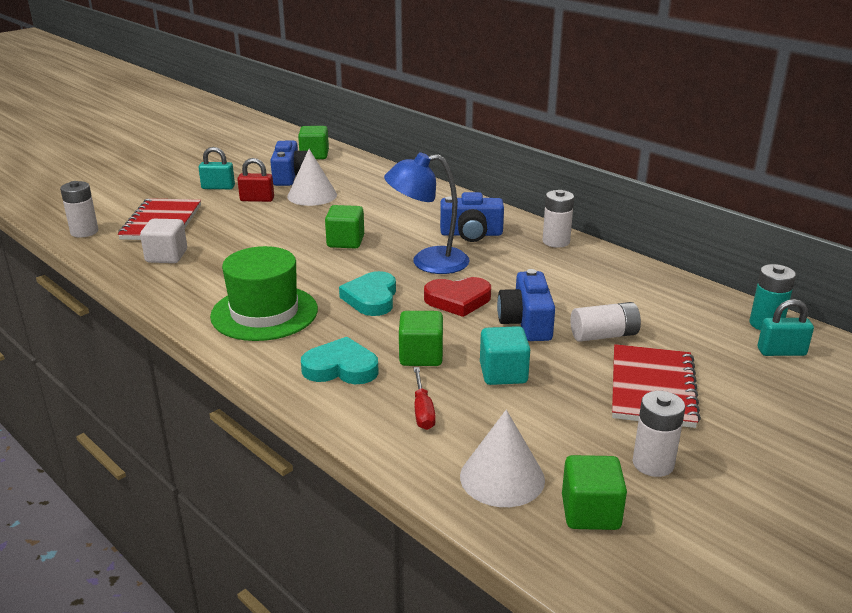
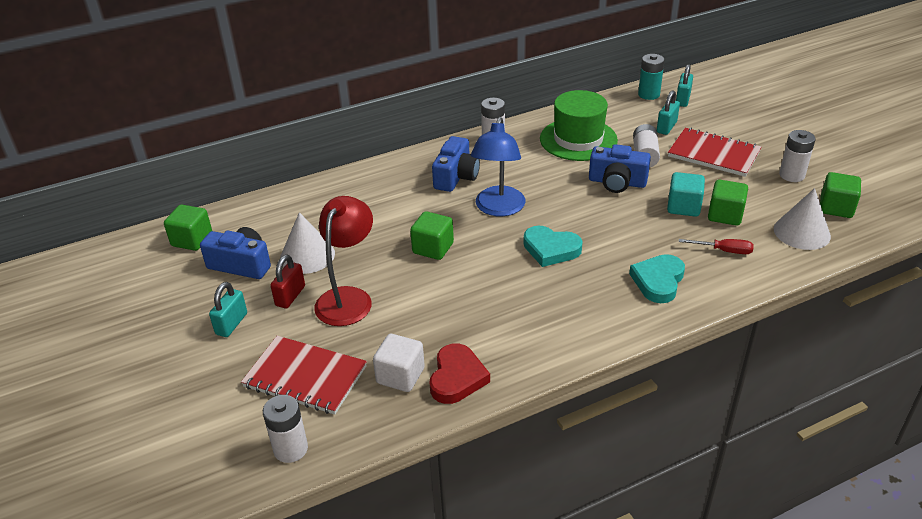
camera: 70 degrees left, 10 degrees up
(261, 220) = (348, 298): none -> red lamp
(264, 313) = (554, 314): green hat -> green hat (578, 139)
(421, 356) = (650, 239): green cube -> green cube (725, 215)
(458, 300) = (571, 206): red heart -> red heart (457, 377)
(690, 345) = (666, 127): none -> turquoise padlock

